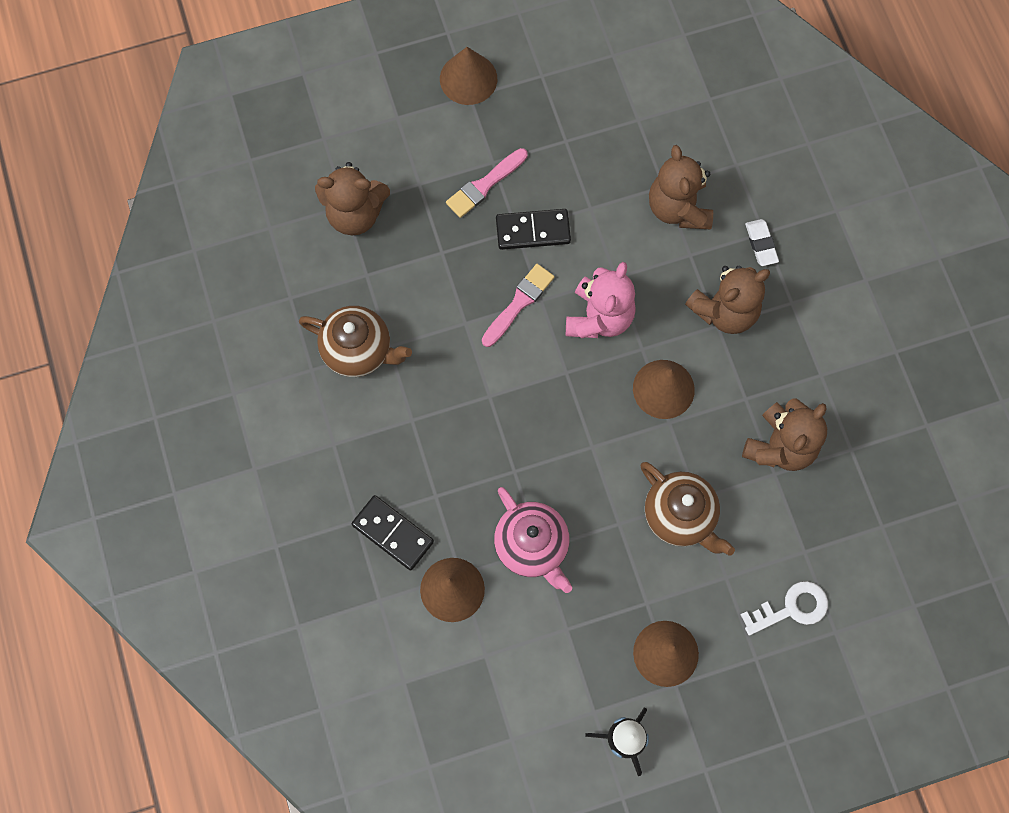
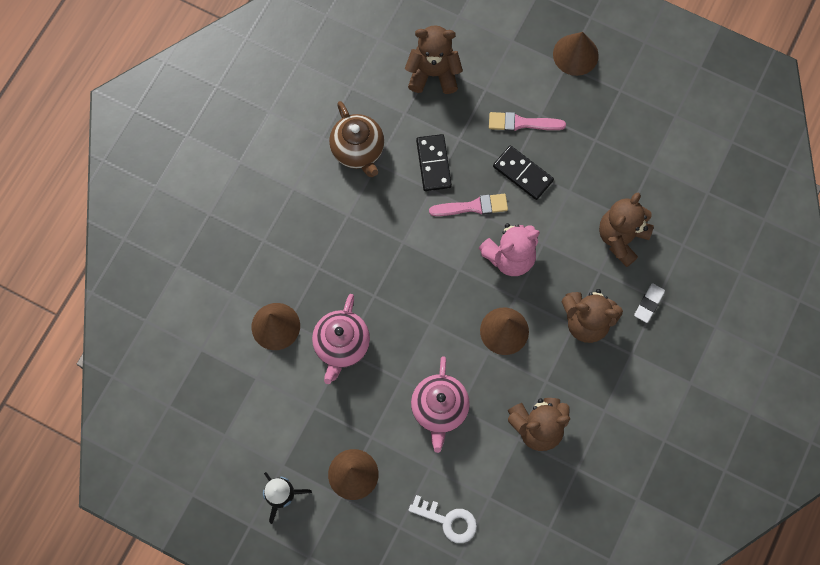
camera: 45 degrees right, 0 degrees up
(355, 214) = (433, 74): brown teddy bear -> brown teddy bear turned 135 degrees clockwise
(393, 533) = (275, 266): black domino -> black domino (433, 164)
(680, 516) = (439, 409): brown teapot -> pink teapot

